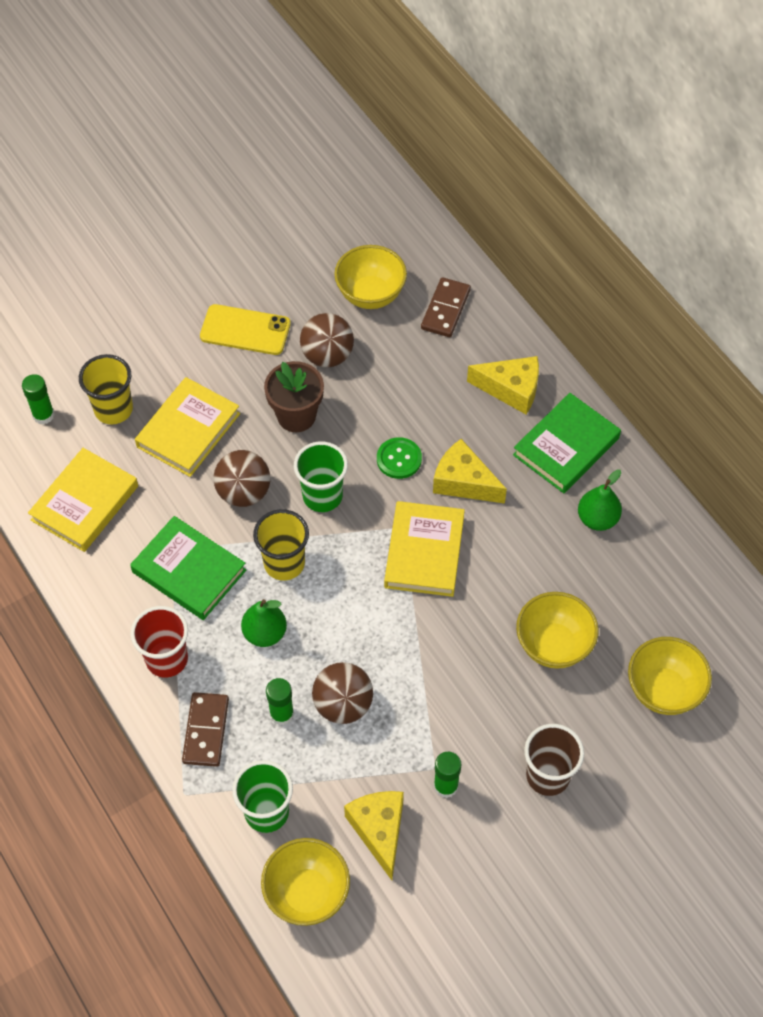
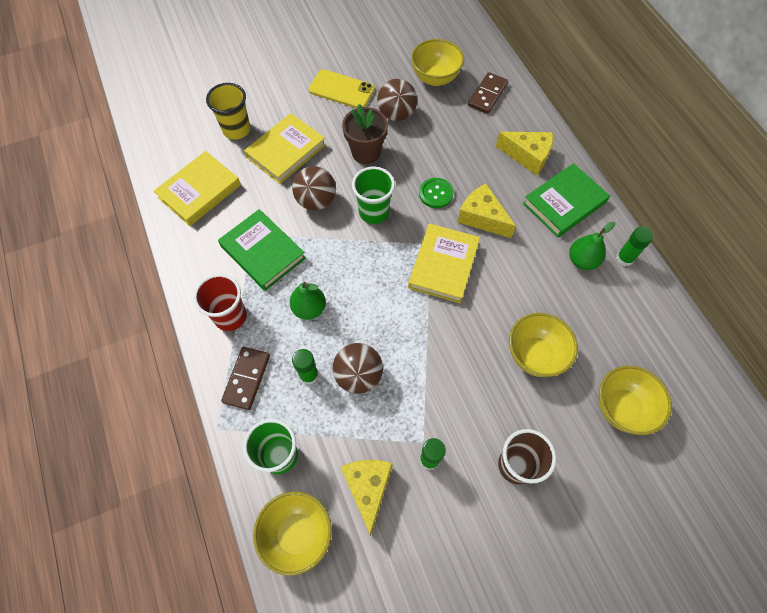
camera: 10 degrees right, 5 degrees up
(43, 415) = (187, 126): green glue stick -> green glue stick (624, 258)
(284, 563) = (335, 257): yellow cup -> none

